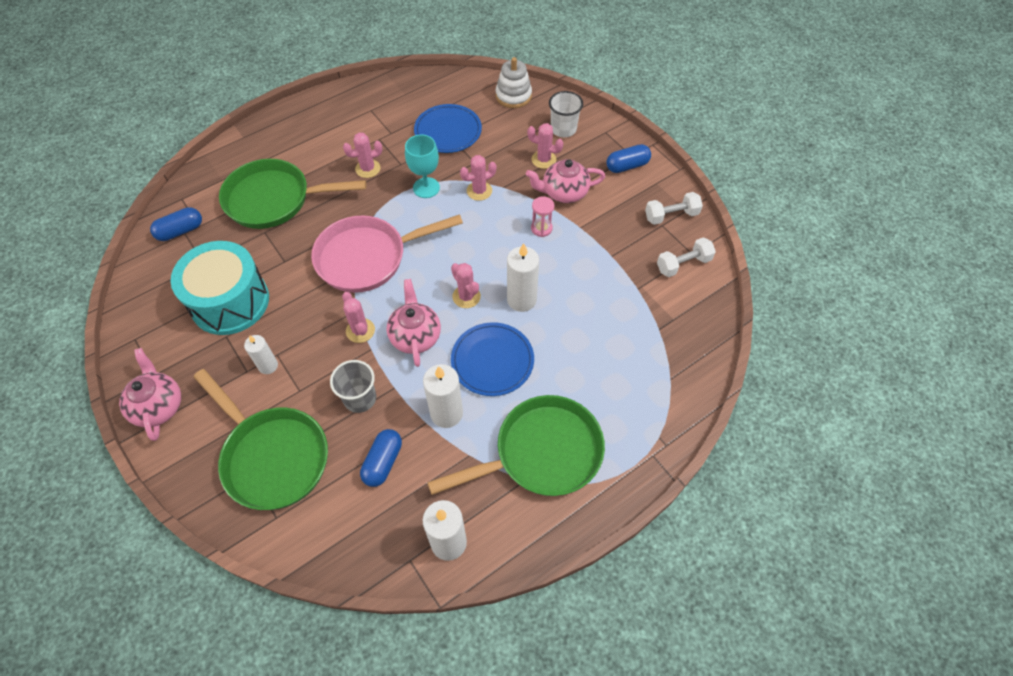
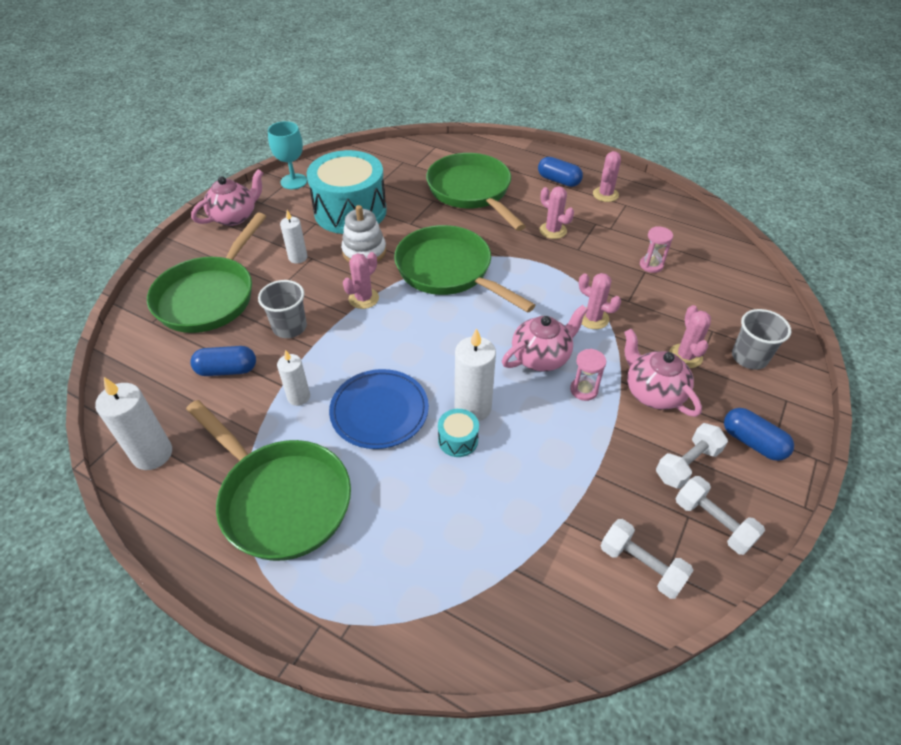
camera: 65 degrees right, 10 degrees down
(180, 231) = (403, 159): blue capsule -> blue capsule (558, 180)
(368, 258) = (449, 271): pink pan -> green pan
(415, 336) = (378, 339): pink teapot -> pink teapot (541, 357)
(426, 188) = (563, 278): turquoise goblet -> turquoise goblet (294, 181)
(446, 413) = (299, 397): white candle -> white candle, size x0.63
(448, 131) = (651, 265): blue plate -> pink hourglass
(466, 296) = (448, 359): pink cactus -> pink cactus (605, 194)
(513, 96) = (753, 296): white stacking toy -> white stacking toy (364, 251)
(545, 320) = (458, 440): none -> turquoise drum
(563, 129) = (749, 357): white cup -> grey cup
(626, 205) = (687, 464): none -> white dumbbell

